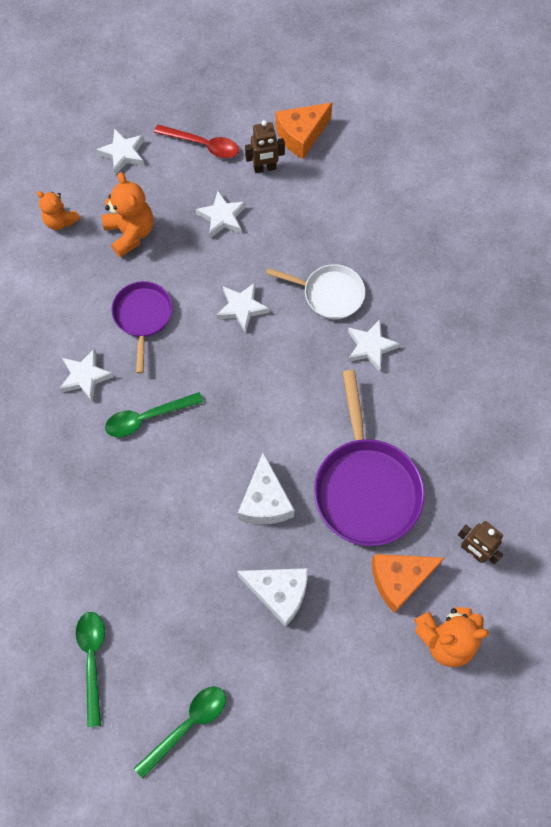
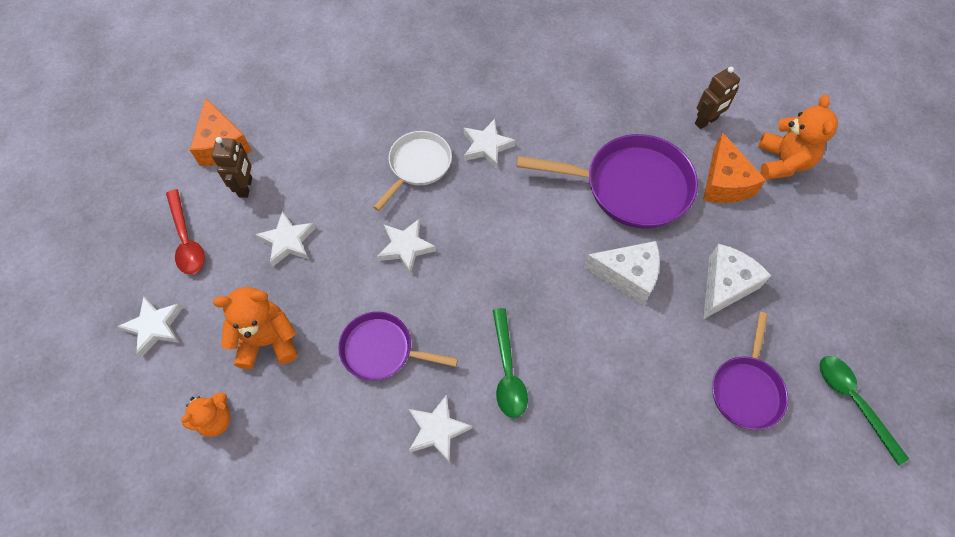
camera: 75 degrees left, 5 degrees down
(92, 660) = (779, 488): green spoon -> none
(177, 623) = (746, 389): none -> purple pan
(203, 145) = (186, 240): red spoon -> red spoon turned 120 degrees clockwise

